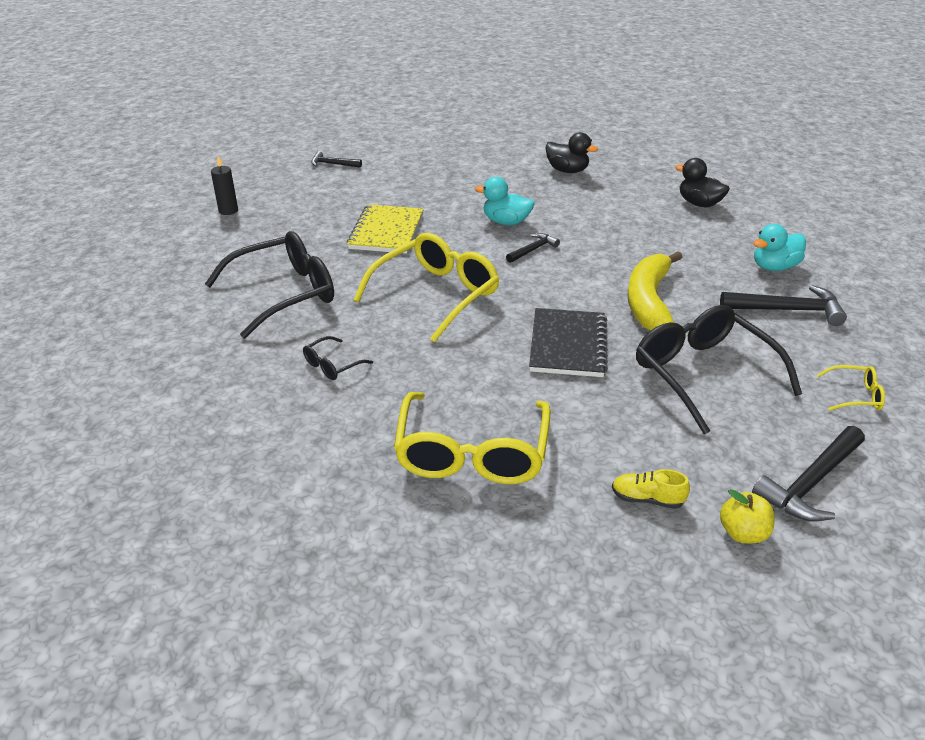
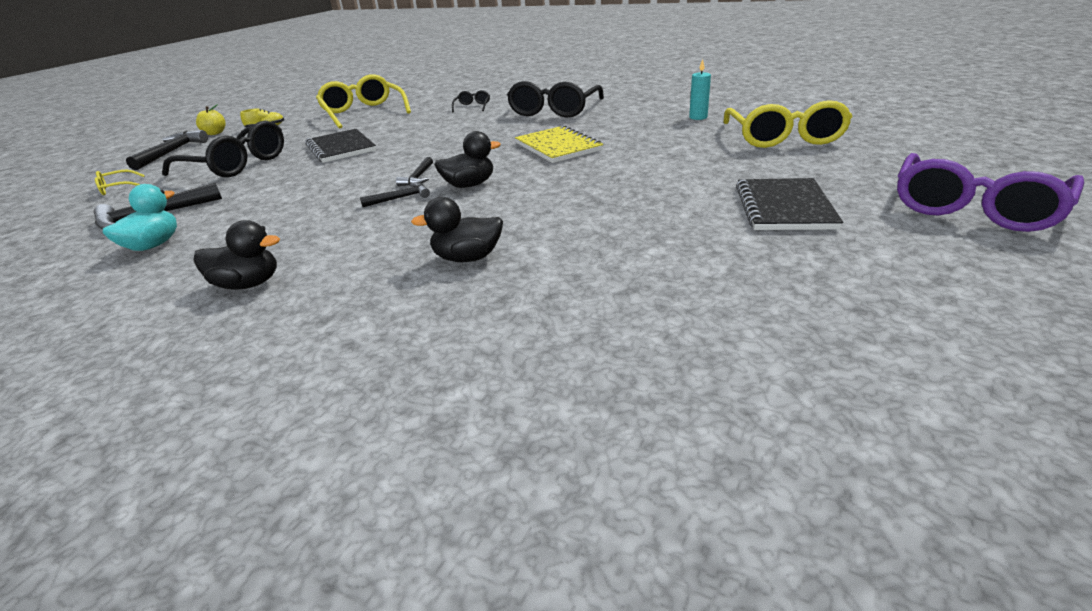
camera: 145 degrees right, 5 degrees down
(228, 211) = (698, 117): black candle -> turquoise candle
(318, 102) = (974, 207): none -> purple glasses
(332, 164) = (726, 163): black hammer -> black hammer (400, 198)
(380, 132) = (784, 207): none -> black notebook
(435, 295) = (459, 137): yellow glasses -> yellow glasses (783, 137)
(506, 222) = (469, 185): turquoise duck -> black duck
(649, 302) = (288, 182): yellow banana -> none

